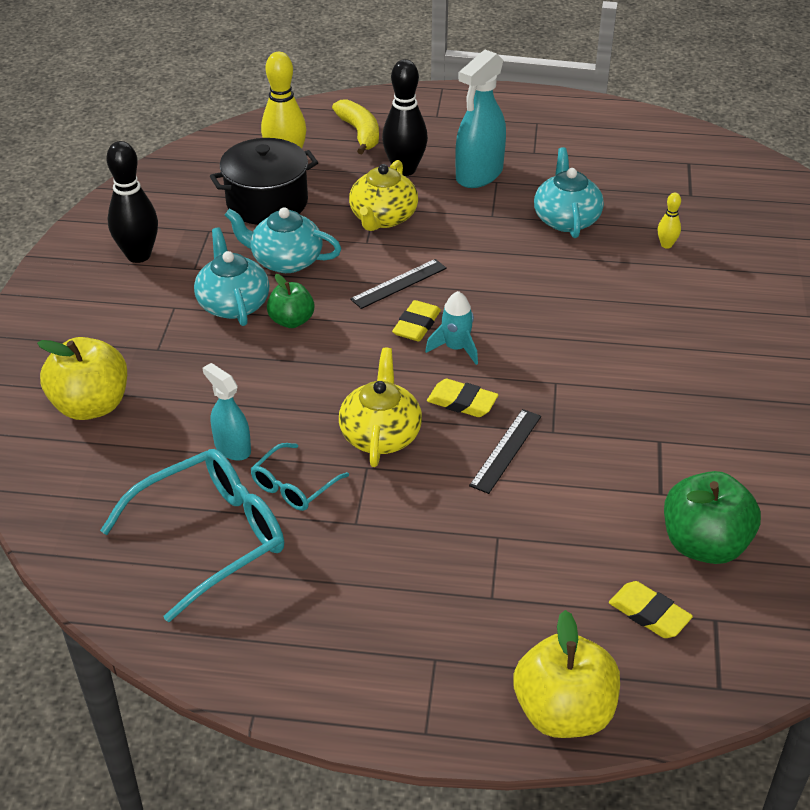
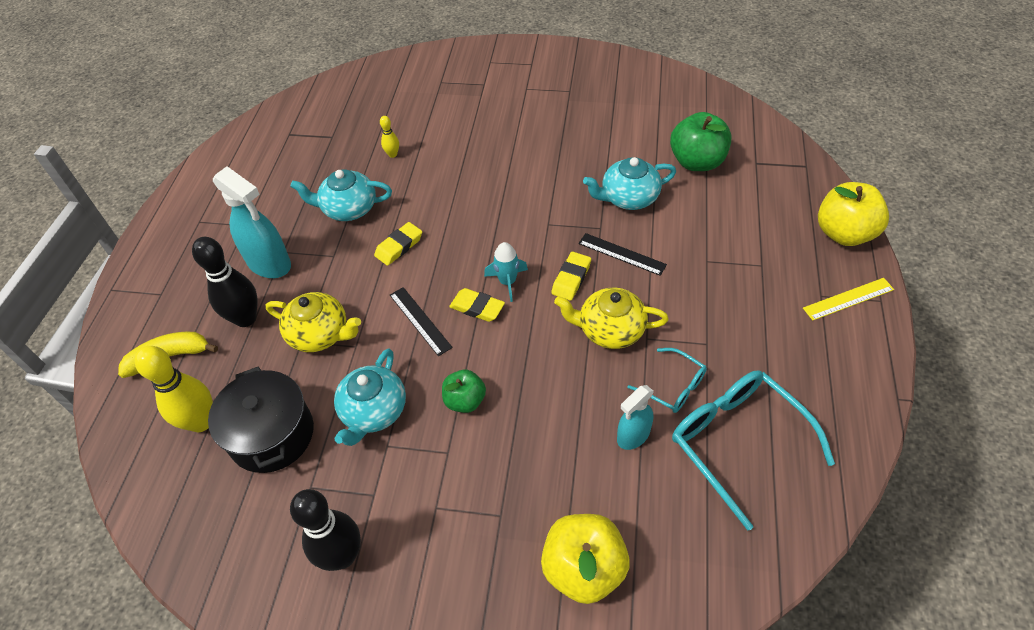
camera: 85 degrees left, 10 degrees up
(233, 304) = (435, 452): turquoise teapot -> turquoise teapot (628, 198)
(428, 691) = (848, 299): none -> yellow ruler
(649, 614) = (758, 190): yellow eraser -> yellow eraser (399, 246)

